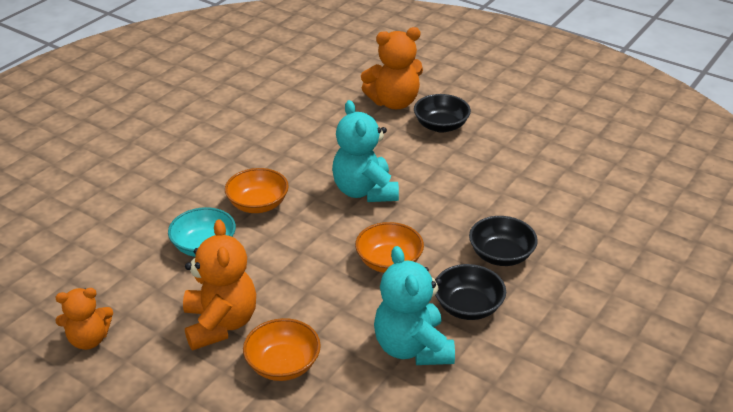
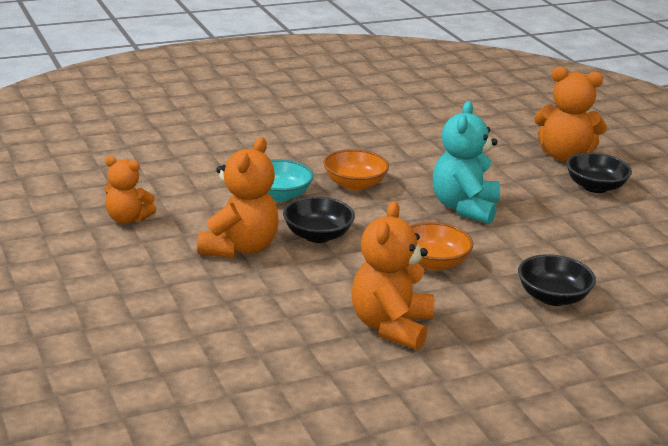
camera: 30 degrees right, 10 degrees down
(283, 364) = (263, 293): orange bowl -> none
(412, 348) = (391, 326): turquoise teddy bear -> orange teddy bear
(468, 306) = (477, 320): black bowl -> black bowl (317, 235)

